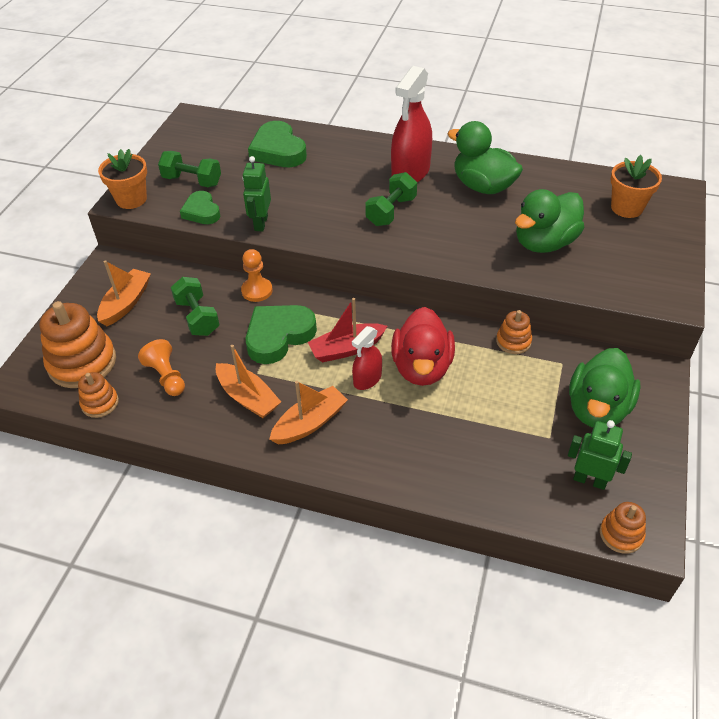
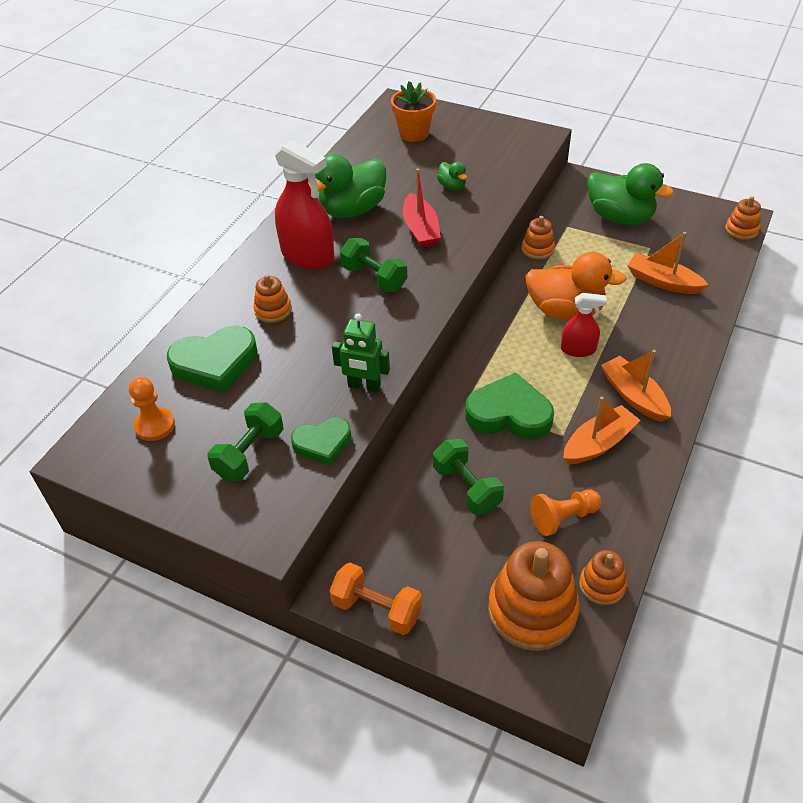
camera: 80 degrees left, 0 degrees up
(93, 283) = (377, 609): none -> orange dumbbell
(126, 303) = (427, 566): orange boat -> orange boat (662, 282)
(131, 199) = (268, 524): orange flower pot -> none
(197, 317) = (467, 488): green dumbbell -> green dumbbell turned 75 degrees clockwise
(257, 291) = (431, 430): orange pawn -> orange pawn (155, 425)
(278, 336) = (509, 414): green heart -> green heart turned 135 degrees clockwise
(340, 166) = (273, 310): none -> orange stacking toy
(347, 349) = (535, 361): red boat -> red boat (420, 229)
(367, 379) = (578, 349): red spray bottle -> red spray bottle turned 45 degrees counterclockwise
(422, 367) = (565, 311): red duck -> orange duck
(544, 243) = (452, 186): green duck -> green duck, size x0.47
(589, 480) = (692, 235): green robot -> none

